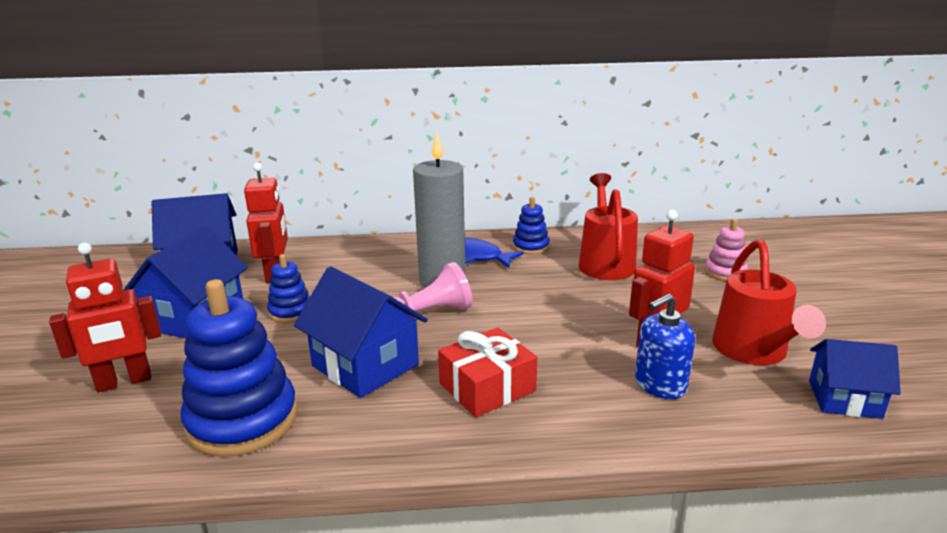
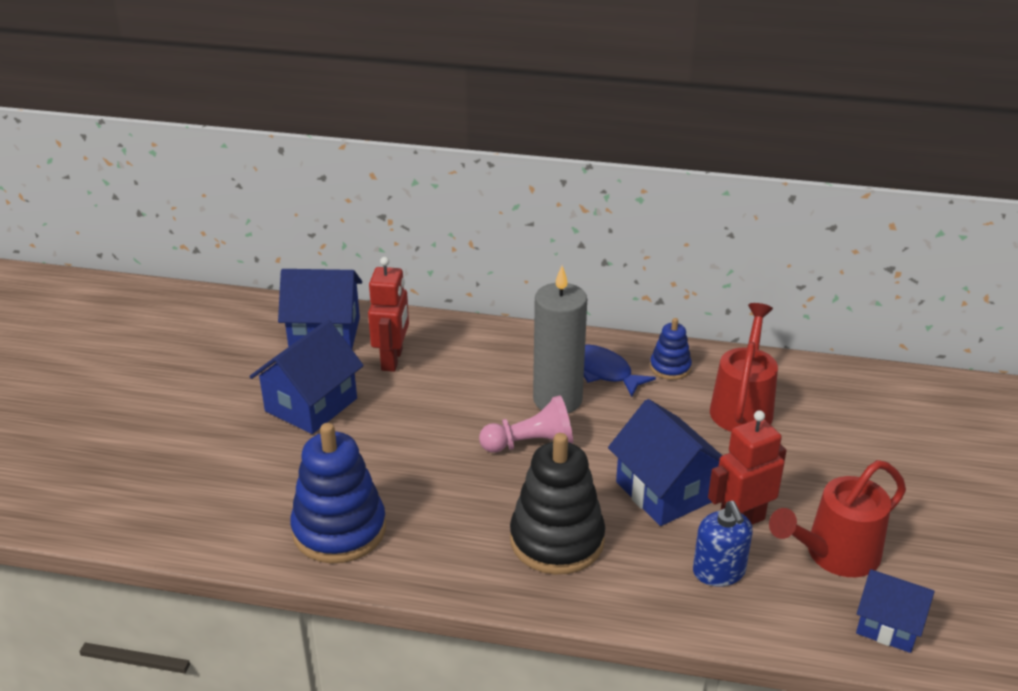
camera: 15 degrees right, 10 degrees up
(124, 382) = (246, 468): red robot -> none
(290, 312) = (399, 413): blue stacking toy -> none
(365, 365) = (454, 493): blue house -> blue house (665, 491)
(487, 387) = (557, 540): red gift -> black stacking toy
(660, 384) = (719, 571): blue soap dispenser -> blue soap dispenser turned 90 degrees counterclockwise
(725, 272) = (870, 446): pink stacking toy -> none
(753, 352) = (834, 555): red watering can -> red watering can turned 45 degrees clockwise

